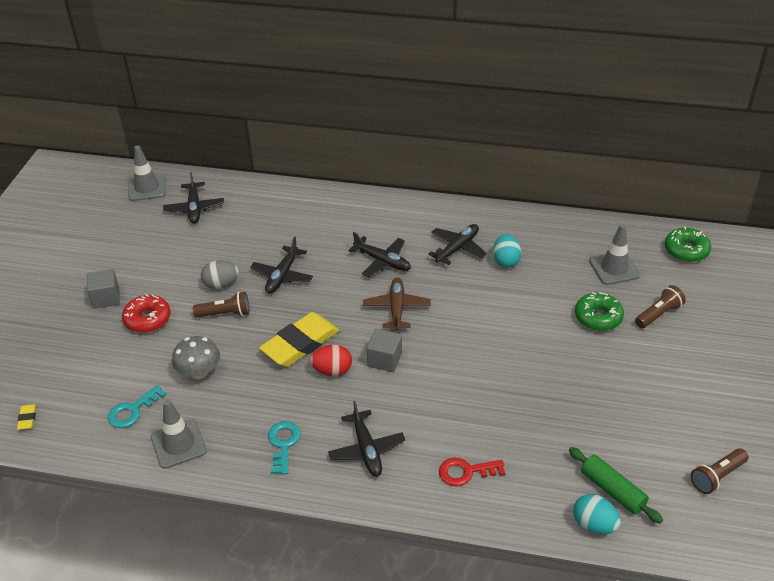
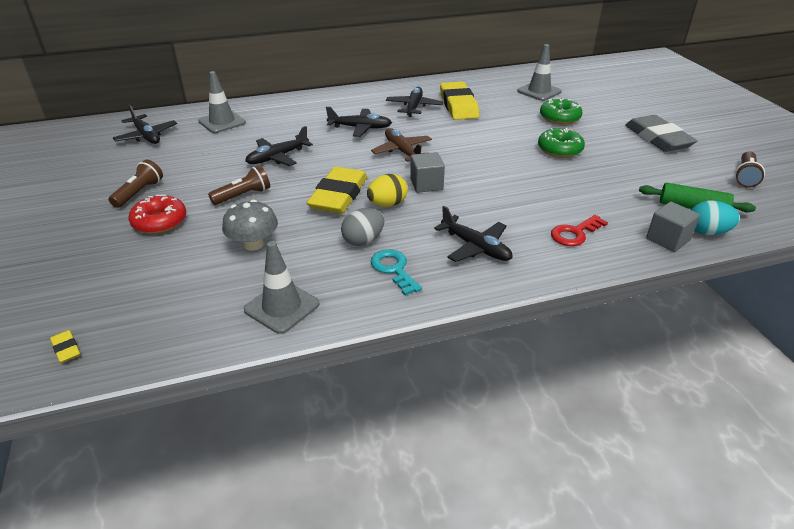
camera: 30 degrees left, 5 degrees down
(106, 298) = (96, 219): grey cube -> grey cube (667, 239)
(132, 411) = (202, 297): turquoise key -> none
(147, 188) = (82, 134): grey traffic cone -> grey traffic cone (222, 122)
(221, 284) = (220, 177): grey egg -> grey egg (363, 240)
(282, 276) = (277, 157): black plane -> black plane turned 60 degrees clockwise
(332, 370) = (387, 204): red egg -> yellow egg
(506, 261) = (458, 105): turquoise egg -> yellow eraser
(658, 314) = (597, 106): brown flashlight -> brown flashlight (139, 193)
(678, 387) = (658, 138): none -> grey eraser
(686, 250) = (573, 73): green donut -> green donut (559, 149)

